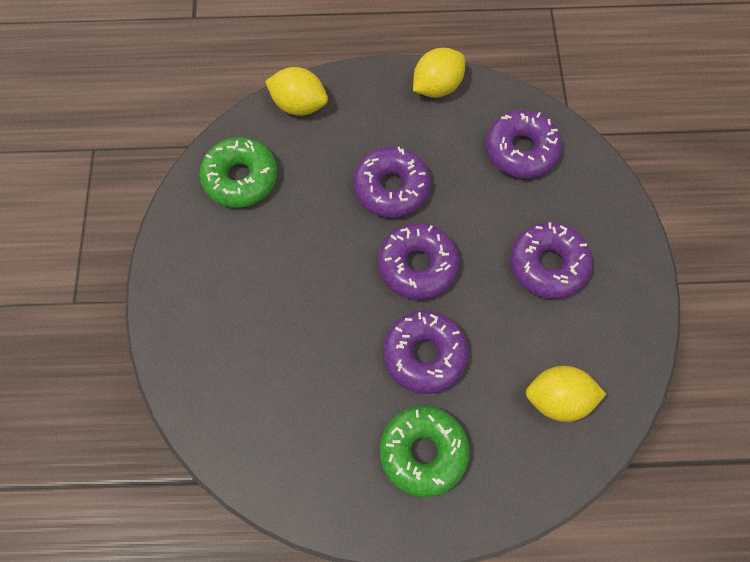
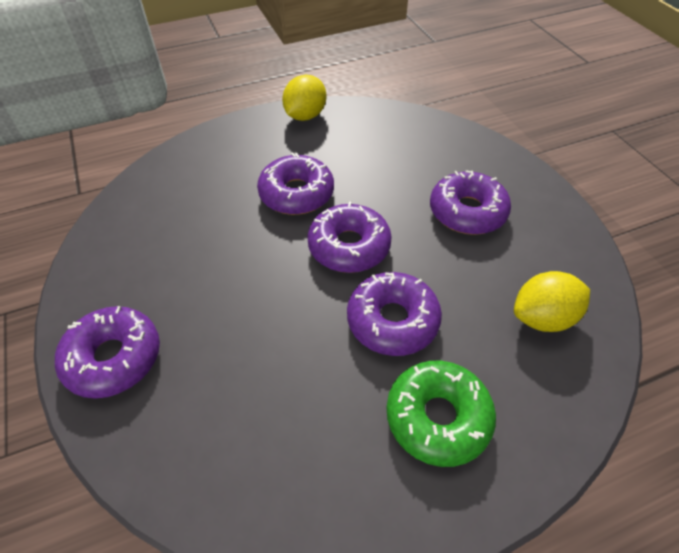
camera: 20 degrees left, 15 degrees down
(240, 178) = (143, 225): green donut -> none
(299, 105) = (185, 156): yellow lemon -> none
(521, 150) = (398, 139): purple donut -> purple donut (114, 358)

